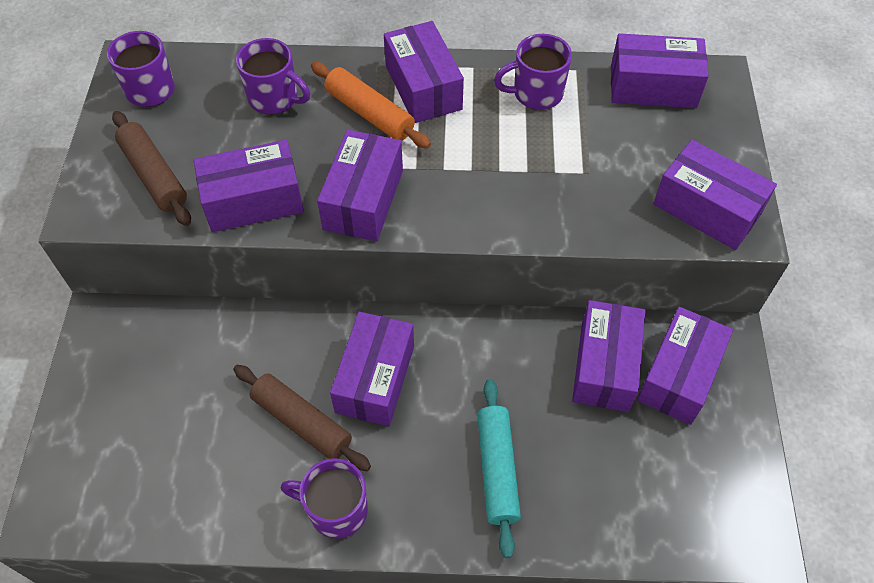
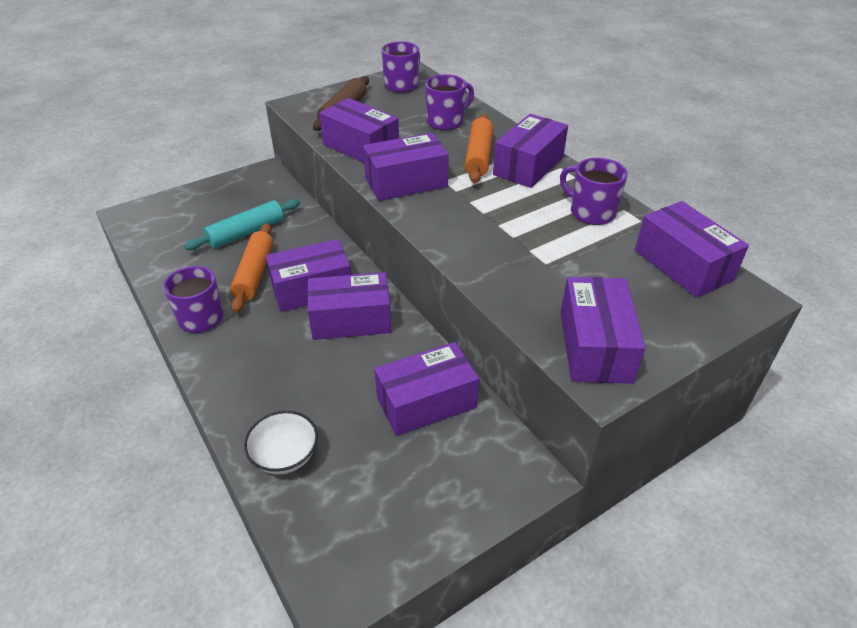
camera: 55 degrees right, 15 degrees down
(274, 98) = (446, 121): purple mug -> purple mug turned 120 degrees counterclockwise
(302, 422) = (254, 274): brown rolling pin -> orange rolling pin
(497, 469) = (285, 381): turquoise rolling pin -> turquoise rolling pin (246, 232)
(594, 515) = (285, 456): none -> white bowl
(679, 375) = (460, 455): purple box -> purple box (351, 320)

